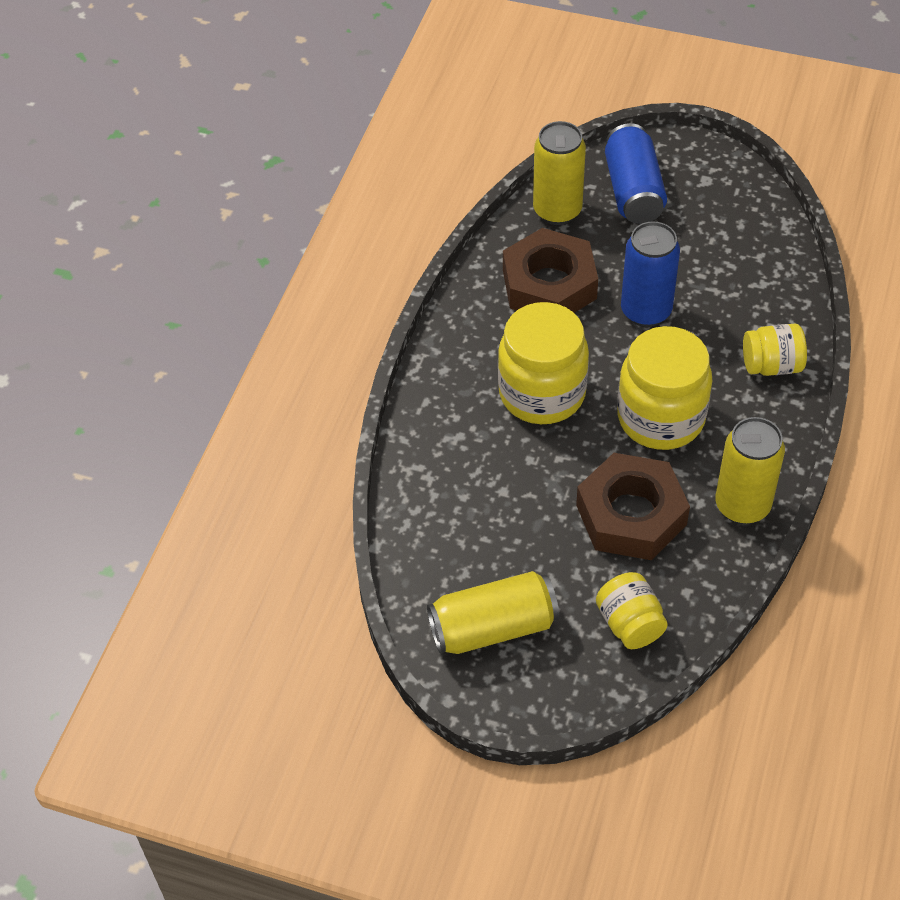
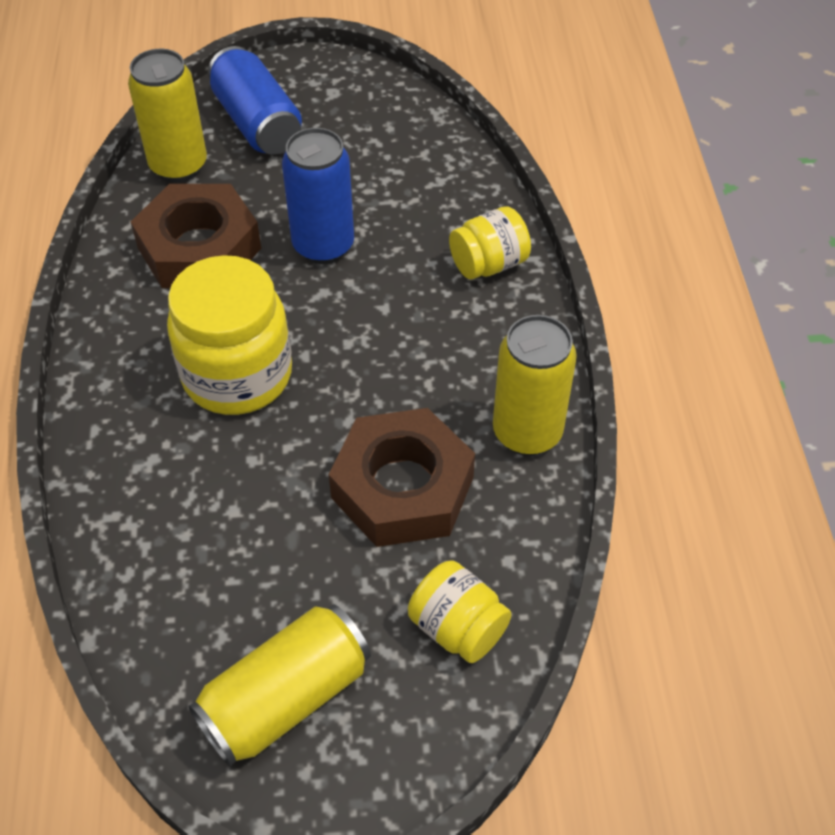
camera: 25 degrees left, 0 degrees up
(660, 418) = (390, 360): yellow jar -> none

